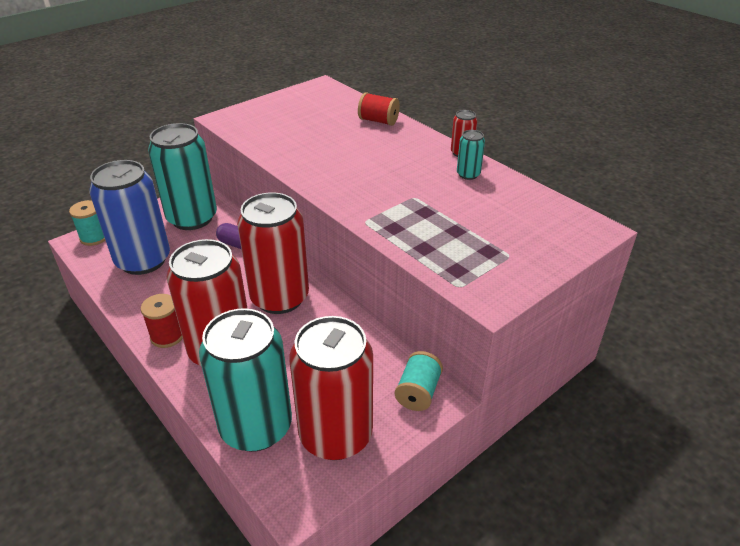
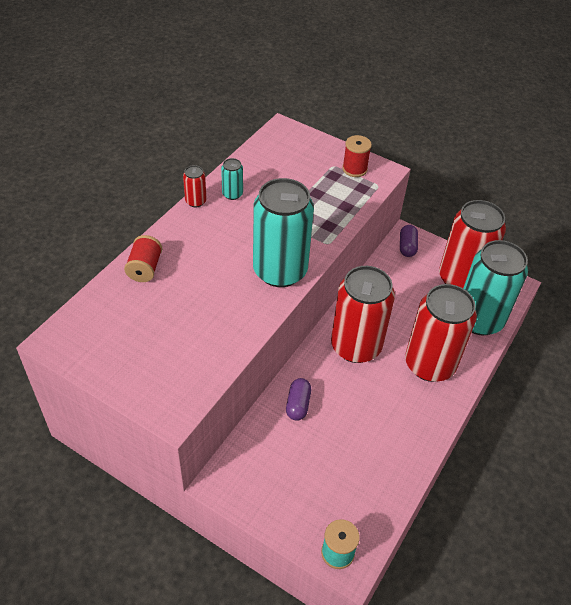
camera: 110 degrees left, 10 degrees up
(143, 260) = (354, 478): blue can -> none
(167, 336) = (434, 407): red spool -> red spool (354, 169)
(192, 218) = (268, 466): turquoise can -> turquoise can (280, 271)
(418, 392) = (407, 247): turquoise spool -> purple capsule

